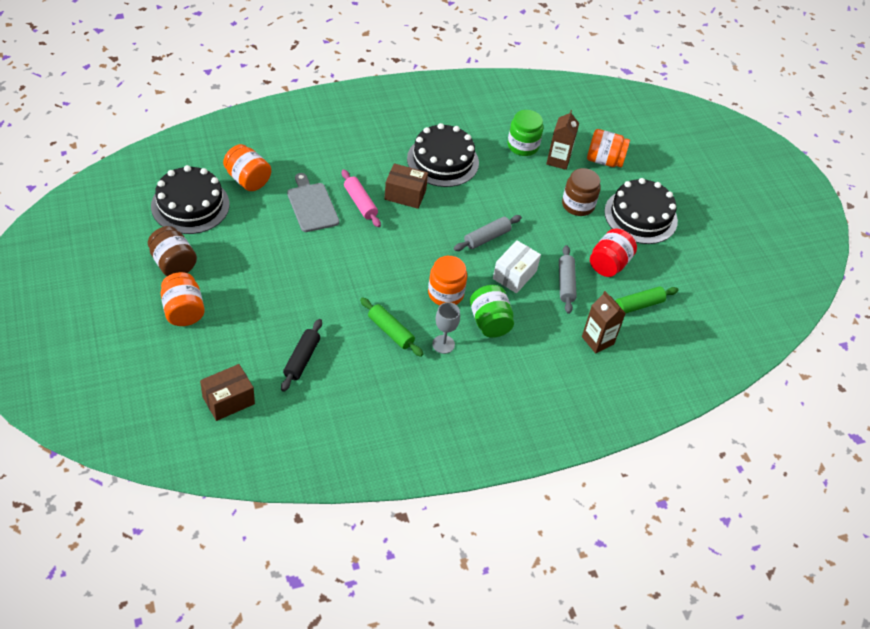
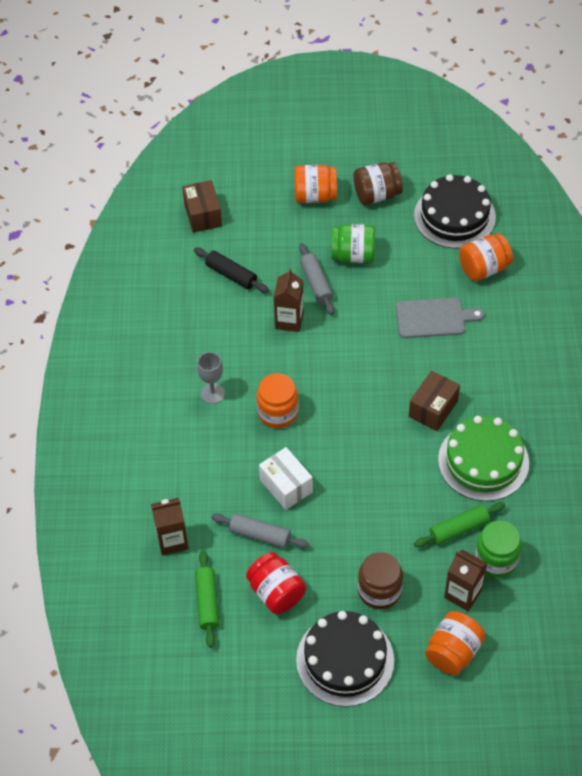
camera: 115 degrees right, 5 degrees up
(344, 304) = (289, 320): none -> brown carton
(360, 203) = (428, 363): pink rolling pin -> none
(390, 331) = (242, 352): green rolling pin -> green rolling pin (459, 529)
(443, 161) = (483, 461): black cake -> green cake
(487, 238) = (348, 474): grey rolling pin -> grey rolling pin (316, 283)
(489, 322) = (228, 443): green jar -> green jar (353, 255)

